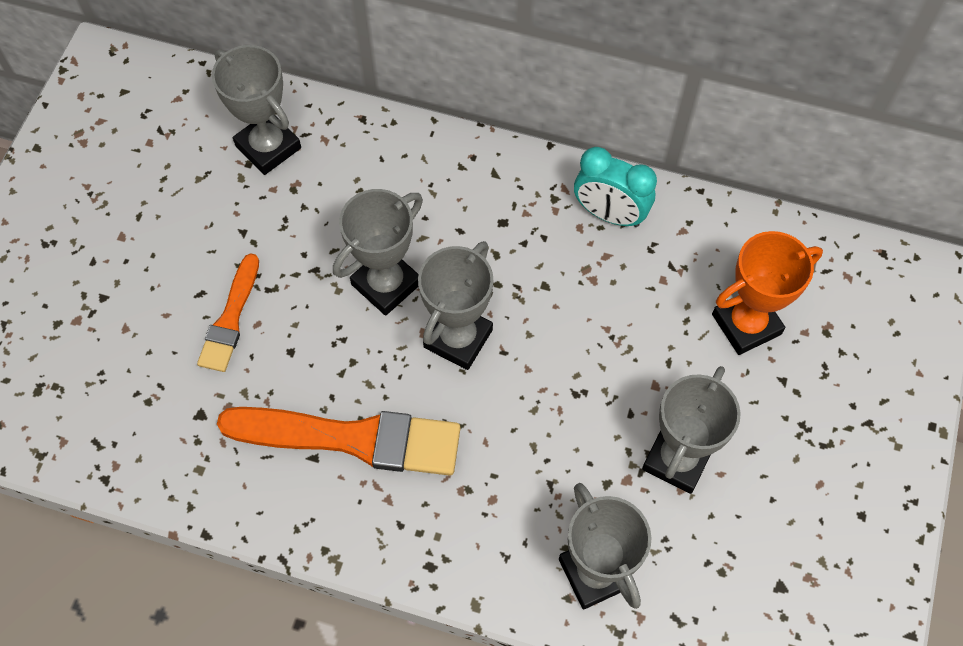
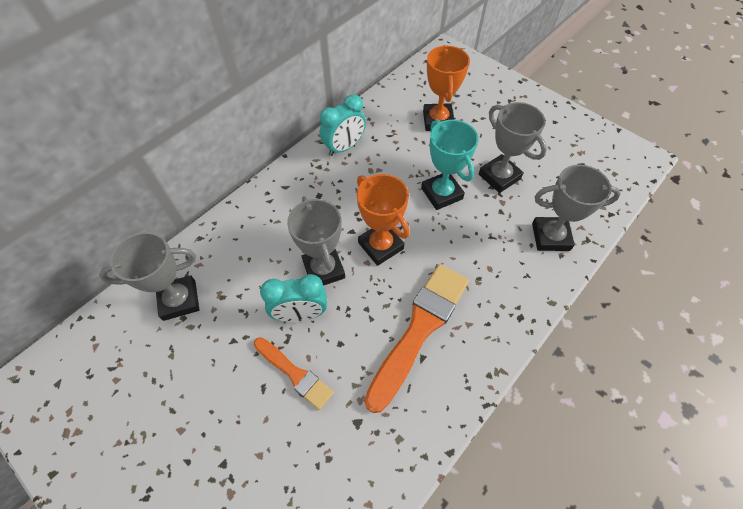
camera: 65 degrees left, 5 degrees down
(310, 288) = (300, 314): none -> turquoise clock
(458, 338) = (380, 246): grey trophy -> orange trophy
(595, 385) = (441, 193): none -> turquoise trophy

